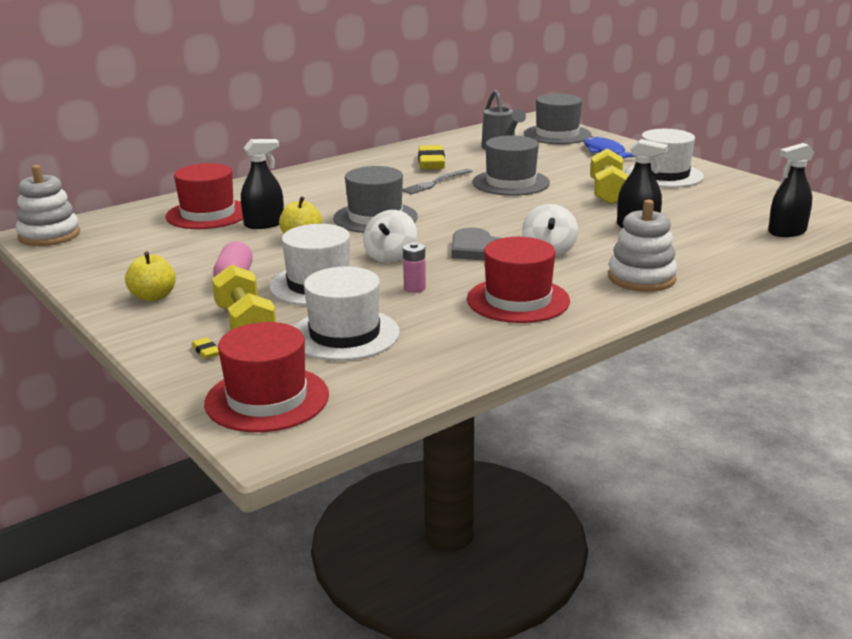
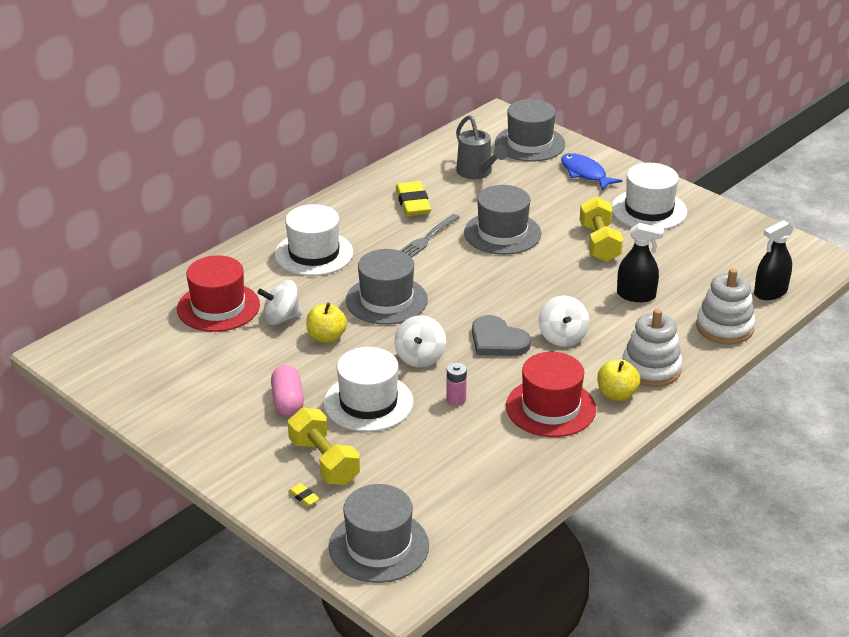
camera: 10 degrees left, 10 degrees up
(49, 235) = (74, 353): white stacking toy -> white stacking toy (724, 327)
(153, 297) = (223, 432): yellow apple -> yellow apple (616, 394)
(264, 224) = (281, 318): black spray bottle -> white spinning top
(267, 399) = (379, 546): red hat -> grey hat
(344, 334) = (415, 465): white hat -> white hat (314, 253)

